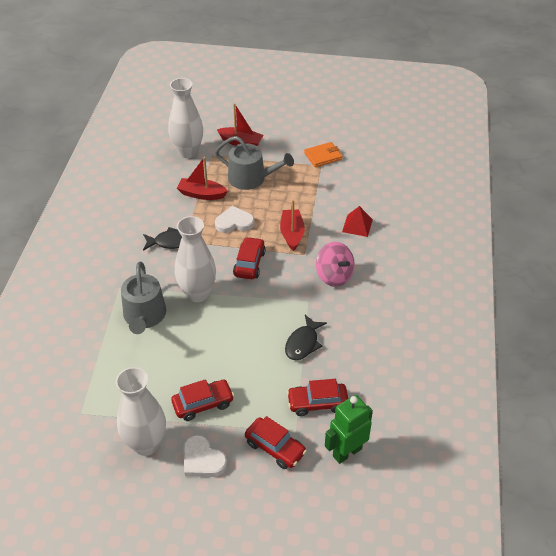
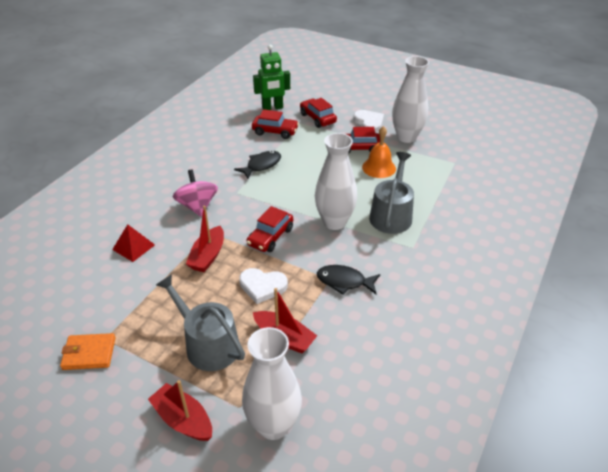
camera: 160 degrees left, 5 degrees down
(170, 378) = (379, 167): none -> orange bell

